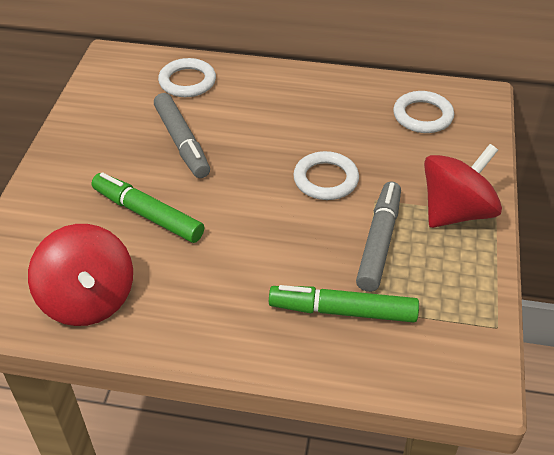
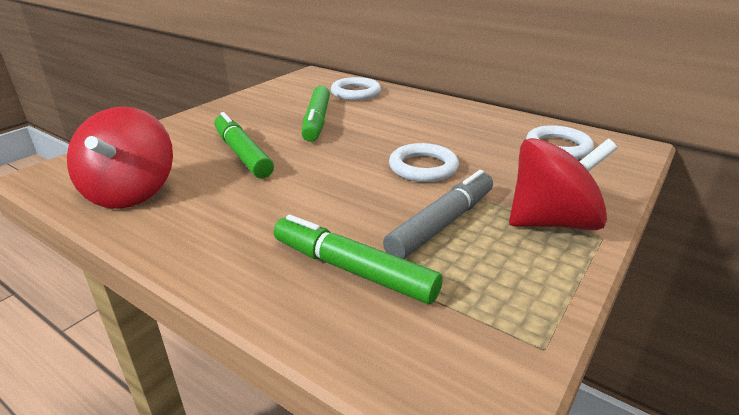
camera: 25 degrees right, 15 degrees down
(182, 142) = (317, 121): grey marker -> green marker

